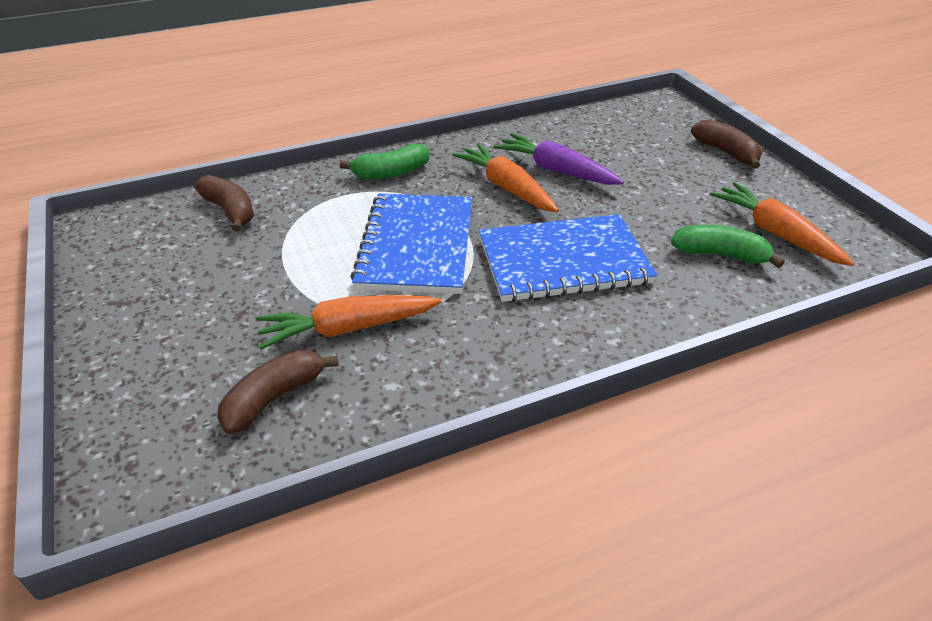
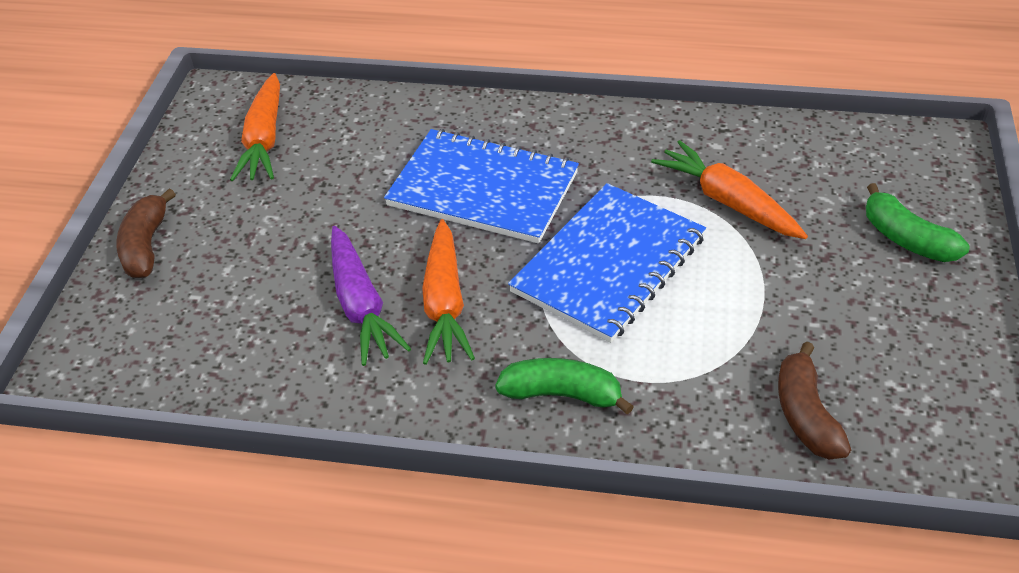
camera: 145 degrees left, 5 degrees up
(274, 398) = (815, 169): brown banana -> none
(348, 328) = (728, 202): orange carrot -> orange carrot turned 150 degrees counterclockwise
(720, 255) = (341, 140): green banana -> green banana (906, 238)

